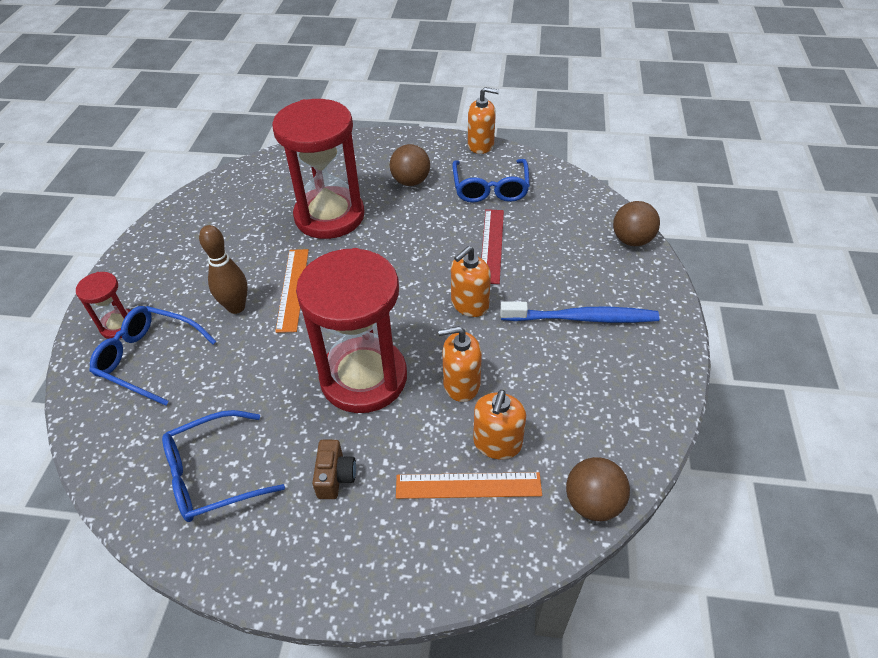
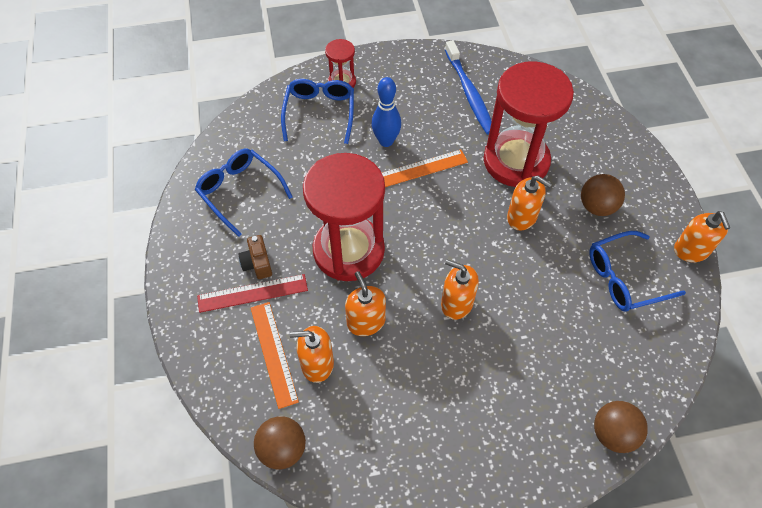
camera: 70 degrees right, 10 degrees up
(236, 307) = (386, 141): brown bowling pin -> blue bowling pin
(335, 477) = (257, 264): brown camera -> brown camera turned 90 degrees clockwise
(395, 231) = (522, 217): none -> orange soap dispenser
(492, 245) = (541, 301): red ruler -> red ruler (252, 293)
(582, 318) = (478, 404): blue toothbrush -> blue toothbrush (469, 93)

